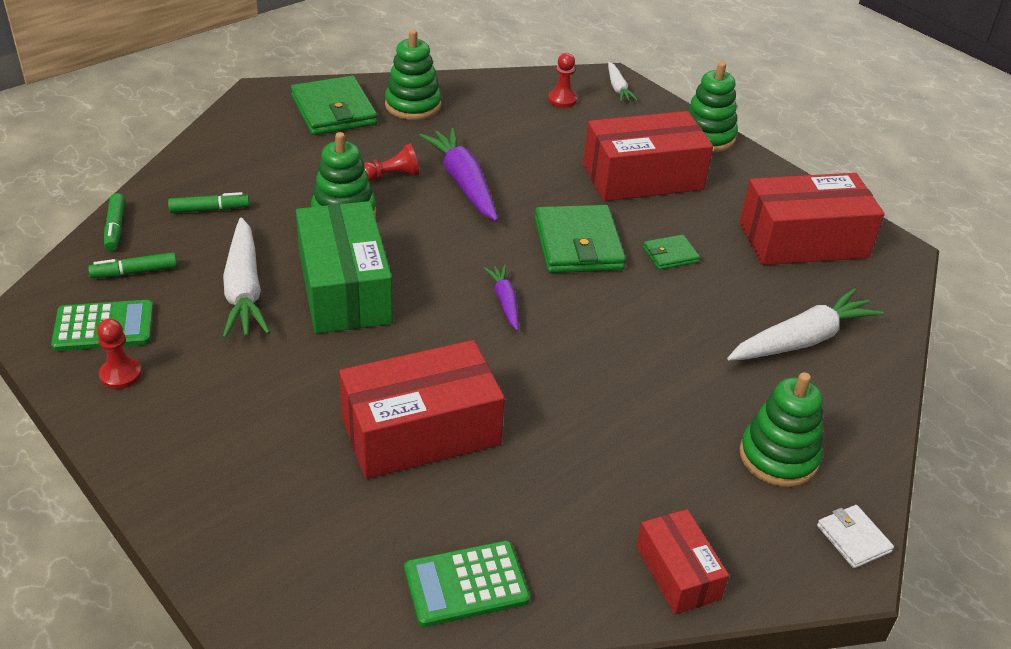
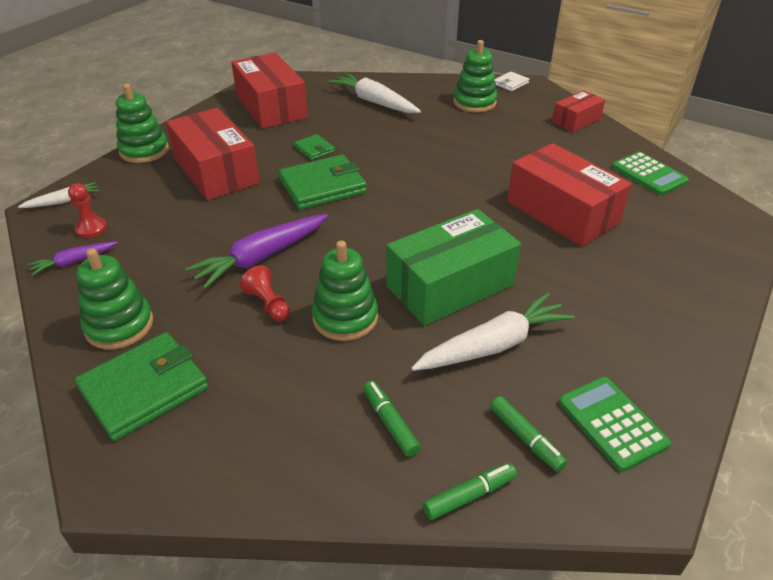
camera: 105 degrees left, 0 degrees up
(120, 375) = (651, 381): red pawn -> none
(505, 301) = (411, 205): purple carrot -> purple carrot (74, 262)

